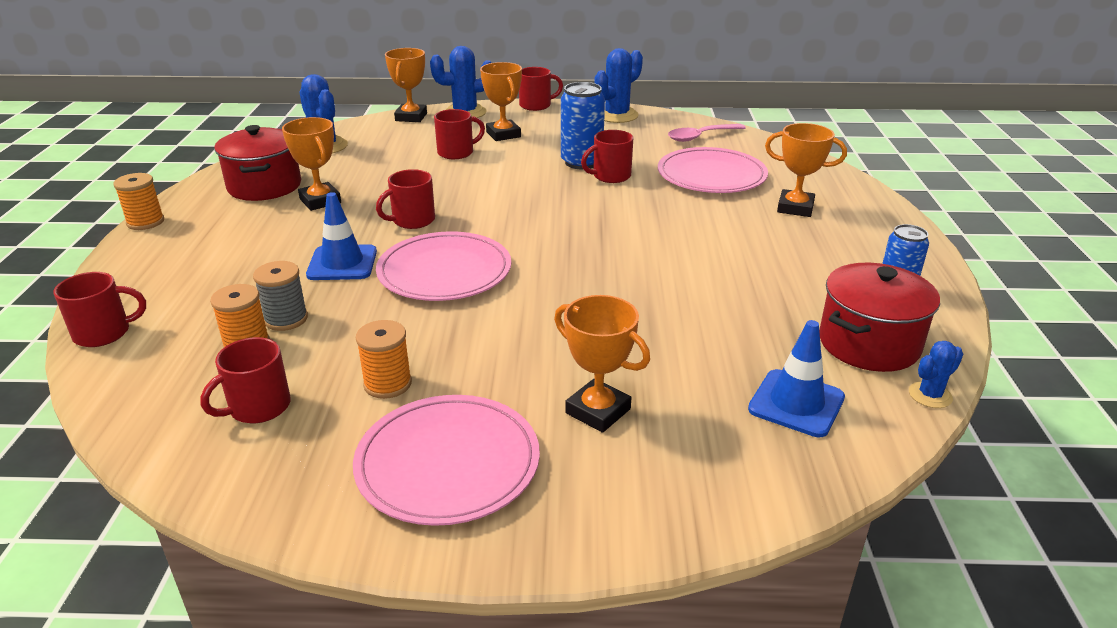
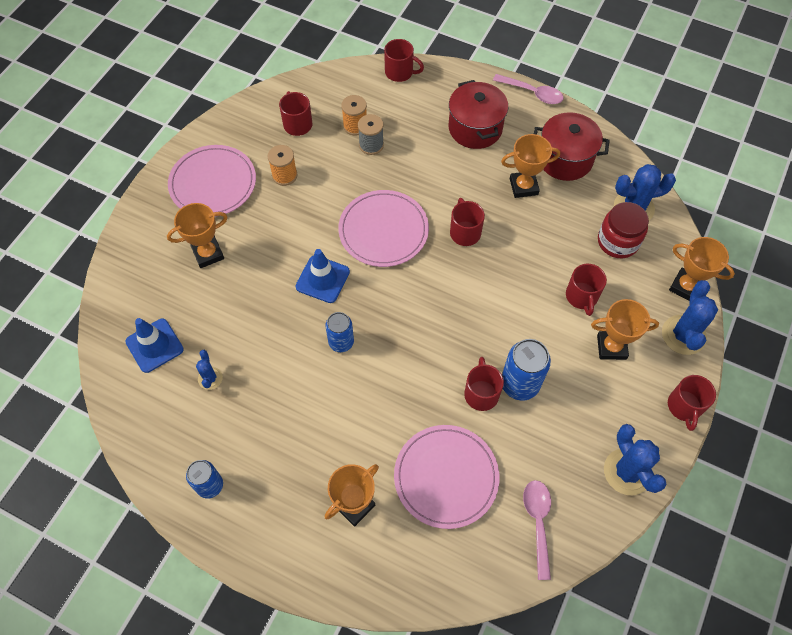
camera: 115 degrees right, 30 degrees up
(104, 333) = (400, 72): red mug -> red mug turned 75 degrees counterclockwise
(145, 222) = (532, 93): orange spool -> pink spoon
(342, 263) = (422, 181): blue traffic cone -> blue traffic cone (322, 279)
(375, 147) = (617, 241): none -> red jar
(632, 259) = (341, 342): none -> blue can
(869, 344) = (173, 421): red pot -> red pot (475, 128)
(930, 395) = (115, 417): blue cactus -> blue cactus (210, 378)

